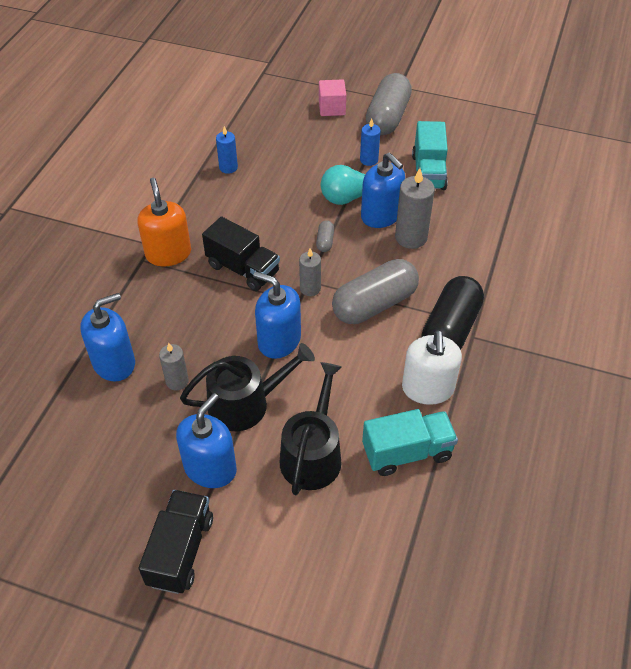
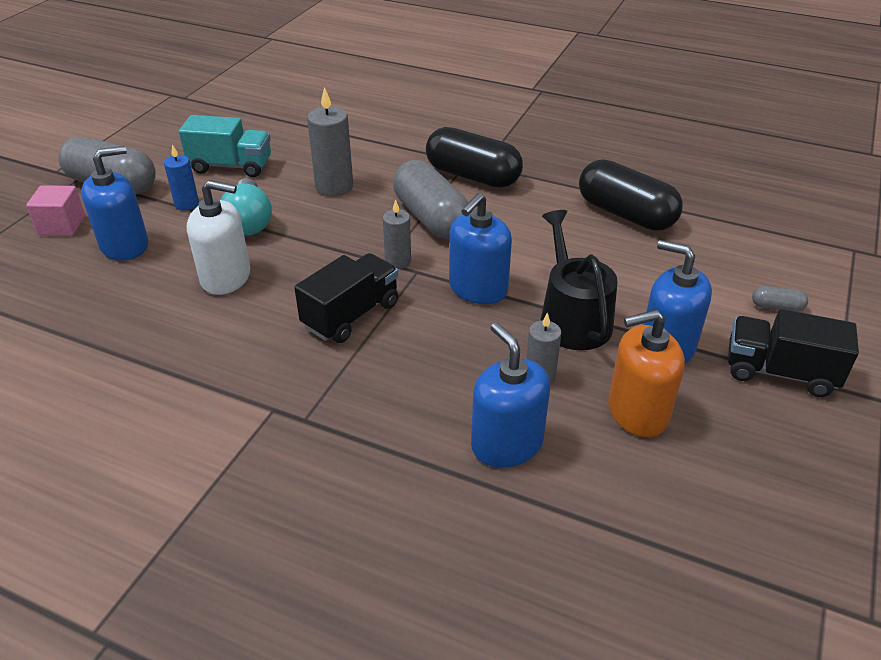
camera: 85 degrees left, 10 degrees down
(168, 253) = (299, 389): orange soap dispenser -> orange soap dispenser (637, 412)
(228, 167) = (135, 325): blue candle -> none
(313, 454) = (635, 272): black watering can -> none
(325, 241) = (321, 246): grey capsule -> grey capsule (776, 307)
(381, 215) = (291, 203): blue soap dispenser -> blue soap dispenser (125, 245)
(407, 452) = (625, 214): turquoise truck -> black capsule
(427, 388) = (548, 196): white soap dispenser -> white soap dispenser (226, 277)

